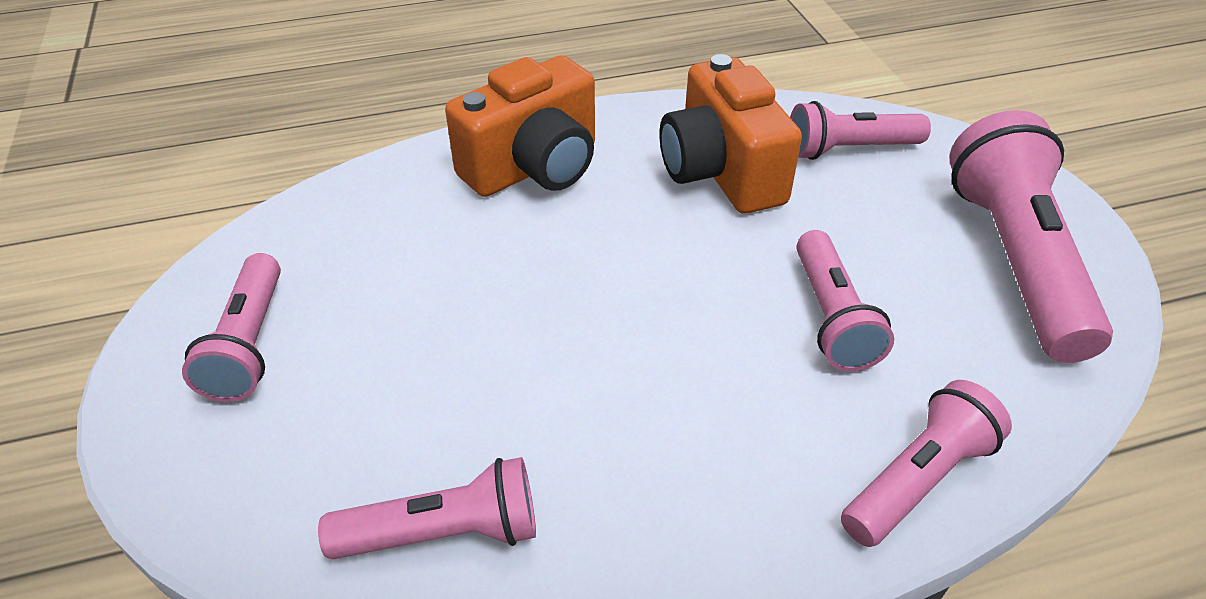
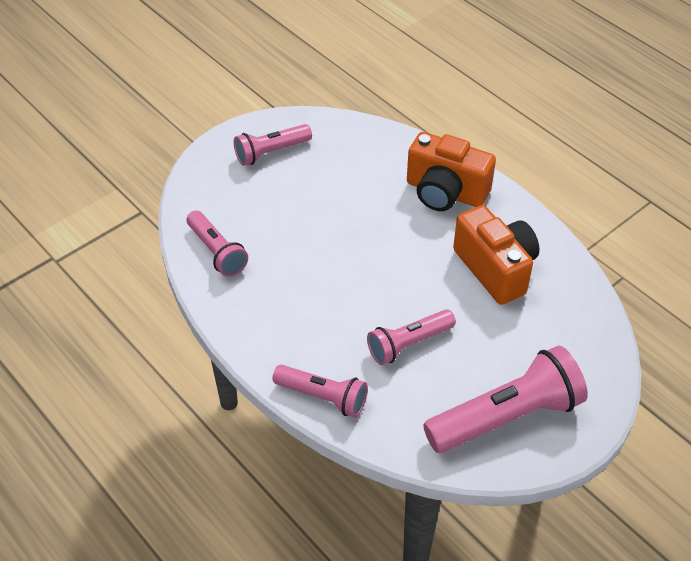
camera: 65 degrees right, 5 degrees up
(721, 172) = (495, 269): orange camera -> orange camera turned 105 degrees clockwise
(849, 149) = (560, 321): pink flashlight -> none

